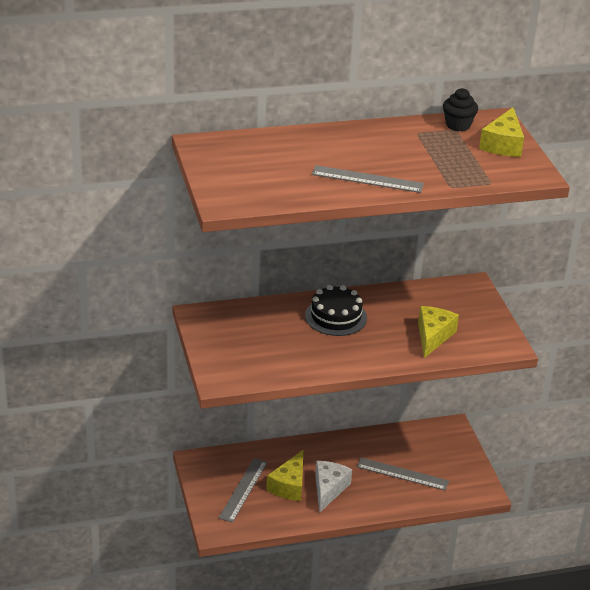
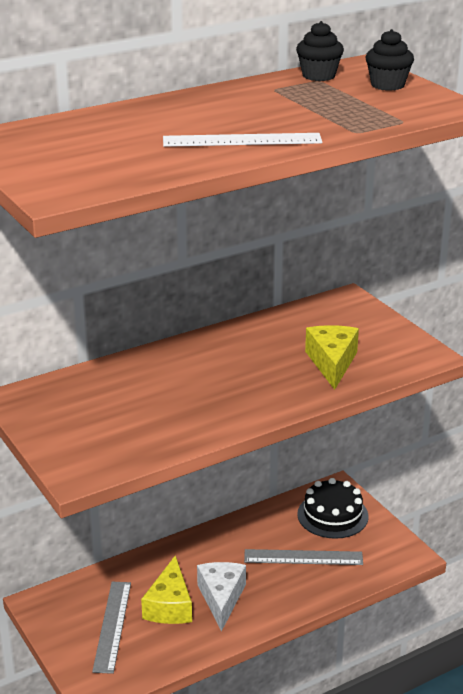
camera: 15 degrees left, 5 degrees down
(336, 317) = (199, 365): black cake -> black cake (332, 515)
(367, 179) = (242, 140): grey ruler -> white ruler
(503, 144) = (387, 85): yellow cheese -> black cupcake

